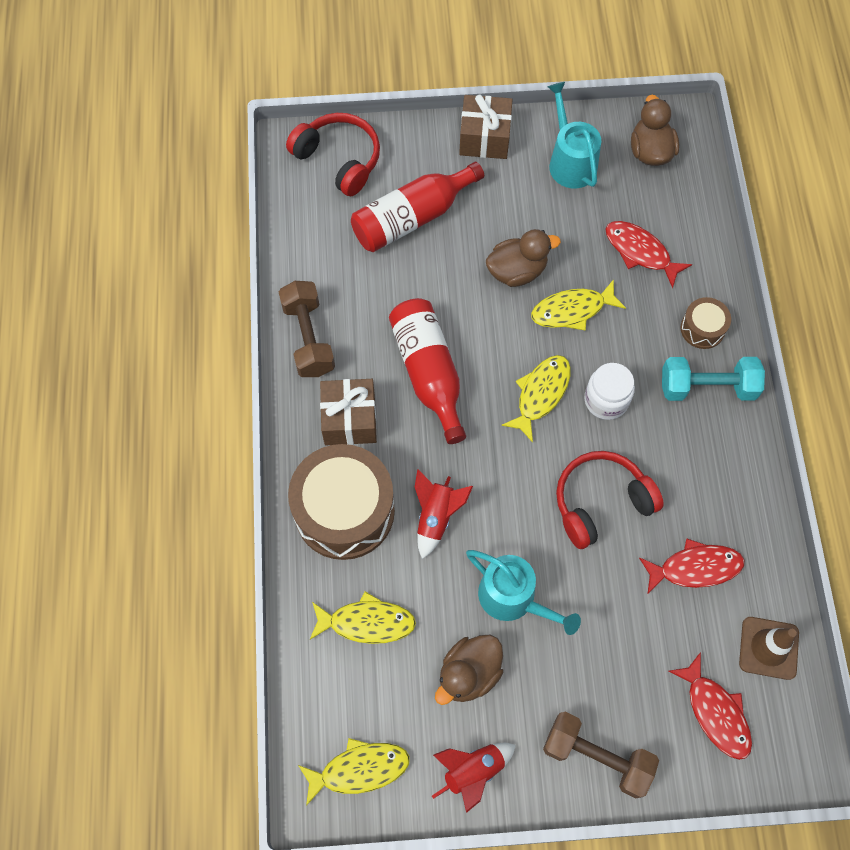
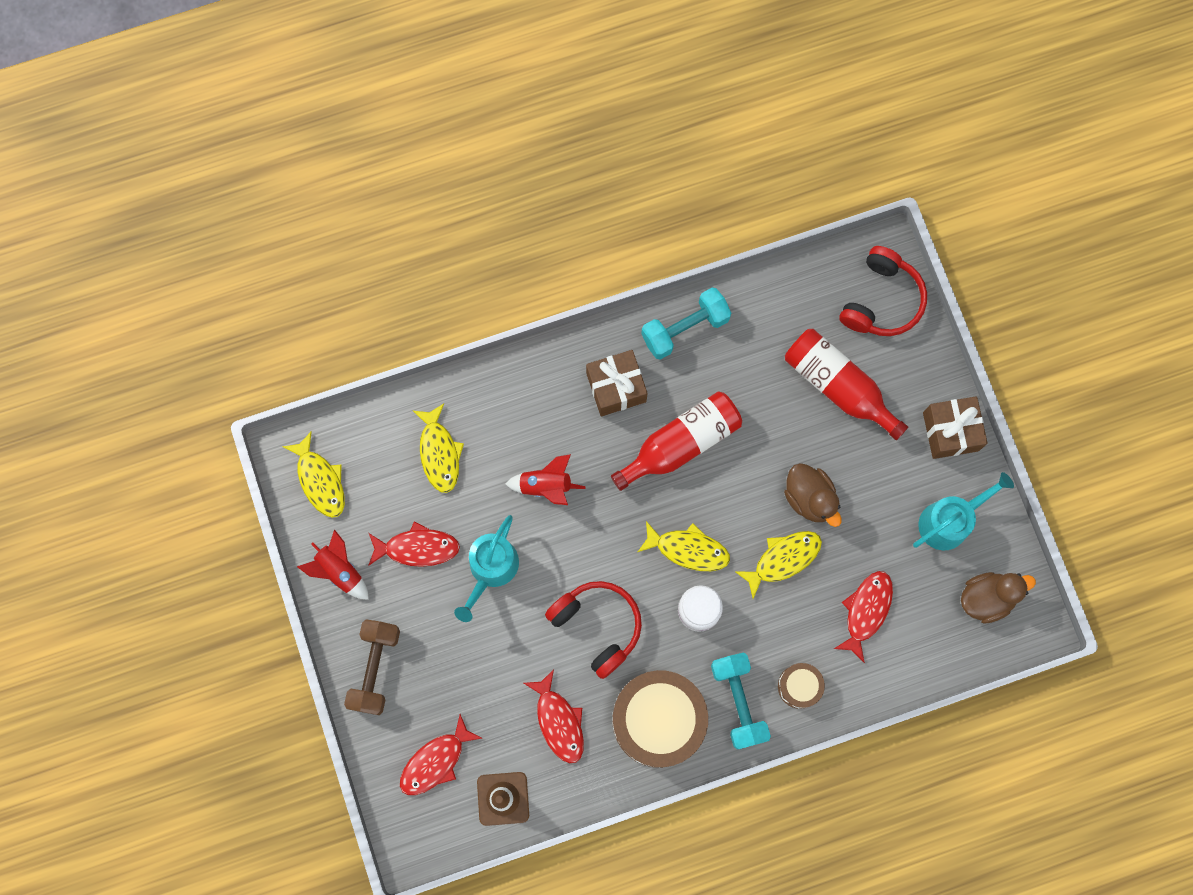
camera: 75 degrees right, 10 degrees up
(308, 338) = (685, 329): brown dumbbell -> turquoise dumbbell
(344, 511) = (531, 407): brown drum -> brown drum (658, 720)
(469, 674) = (417, 548): brown duck -> red fish
(572, 310) = (783, 559): yellow fish -> yellow fish turned 90 degrees clockwise

